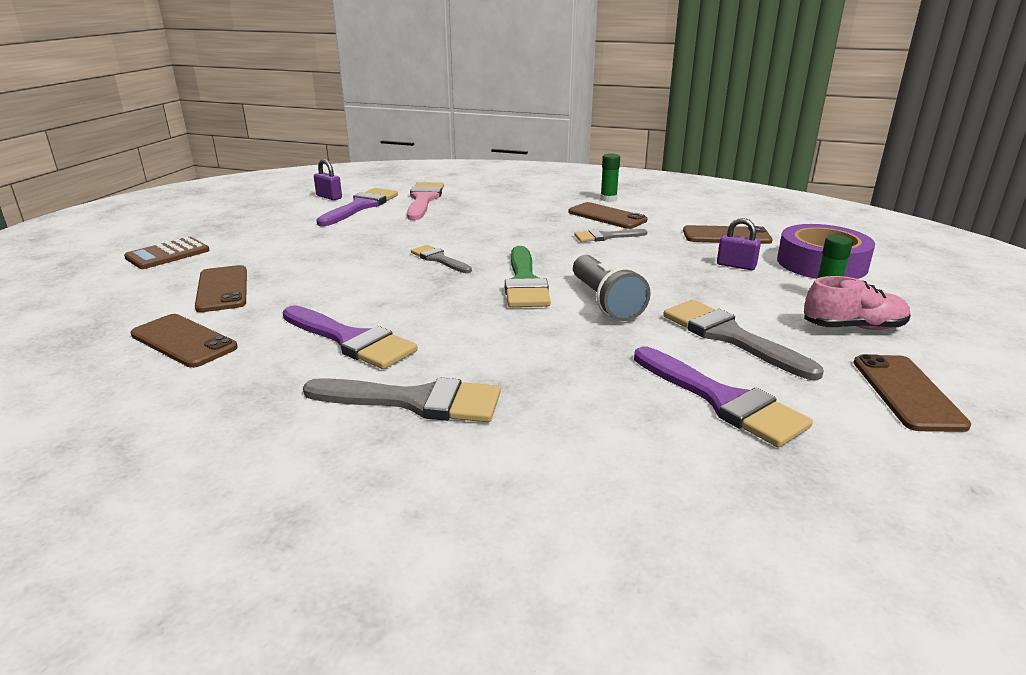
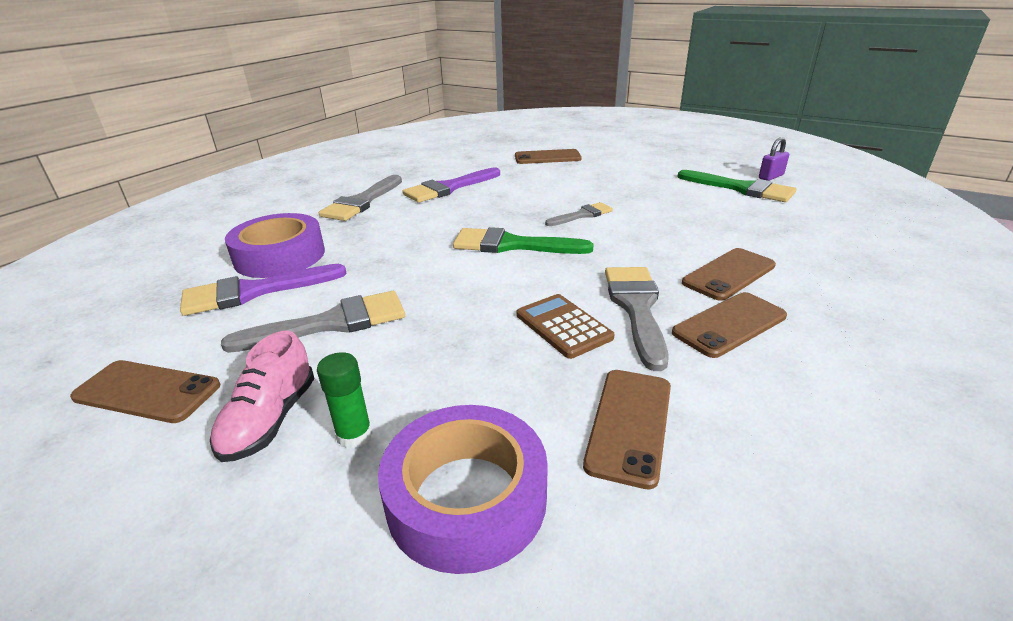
camera: 105 degrees right, 5 degrees up
(168, 254) = (615, 142): brown calculator -> brown calculator (563, 326)
(184, 341) = (478, 155): brown phone -> brown phone (729, 274)
(361, 206) = (741, 188): purple brush -> green brush
(423, 200) = (776, 215): pink brush -> none
(605, 302) = (447, 275): grey flashlight -> none
(606, 237) = (636, 308): grey brush -> grey brush, size x1.67
(608, 199) = (832, 344): green glue stick -> none
(631, 414) = (280, 256): none -> purple tape
(736, 265) = (499, 389): purple padlock -> none

